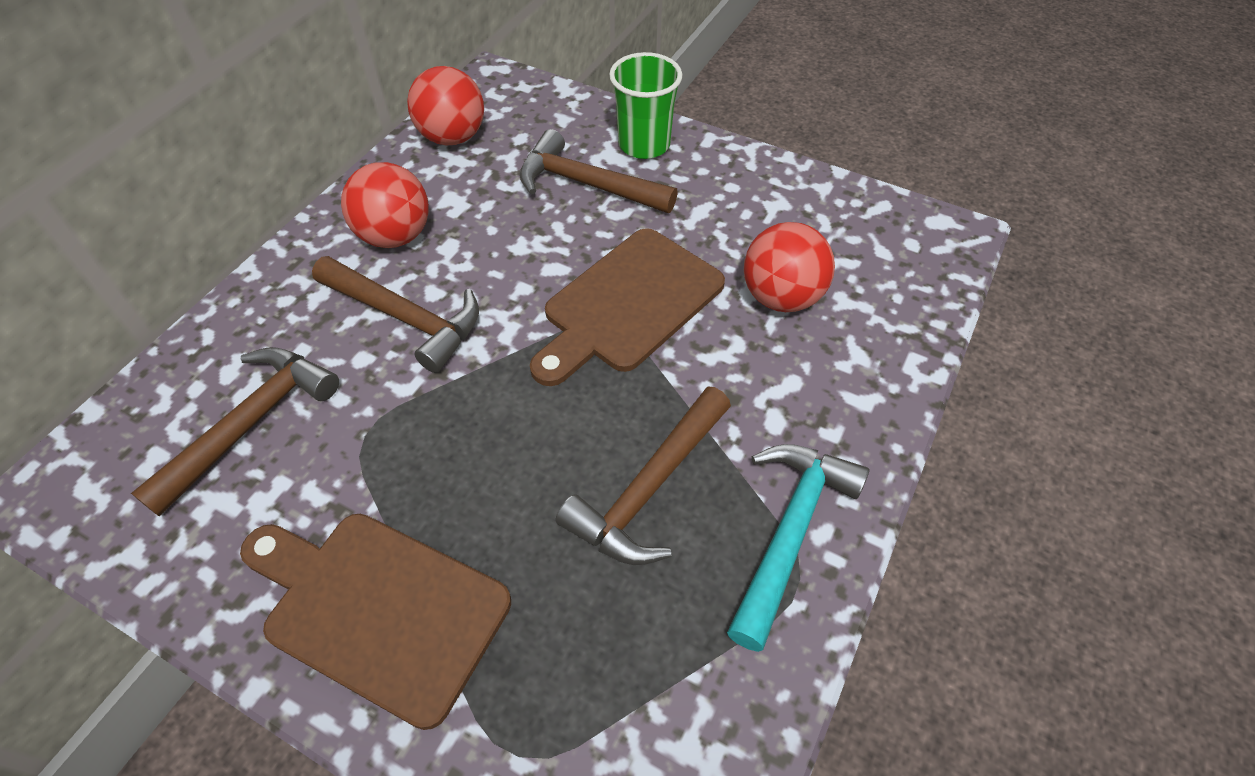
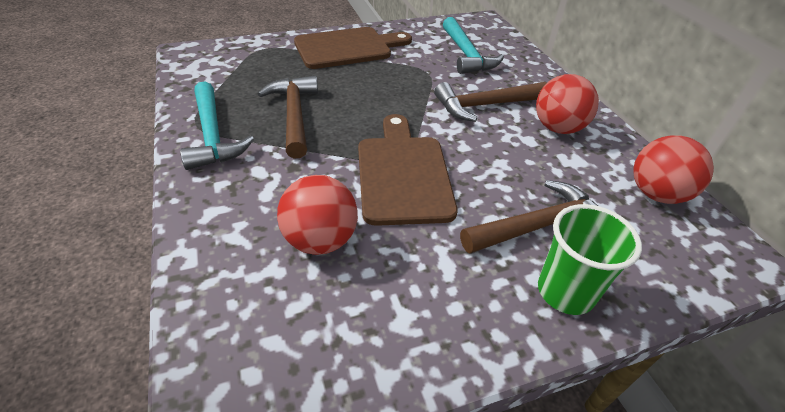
camera: 130 degrees right, 10 degrees down
(250, 423) = (466, 54): brown hammer -> turquoise hammer

